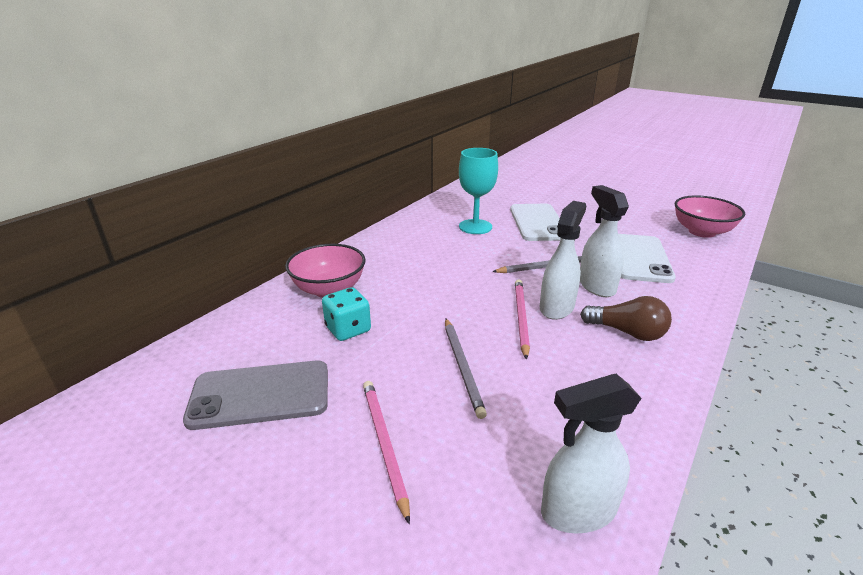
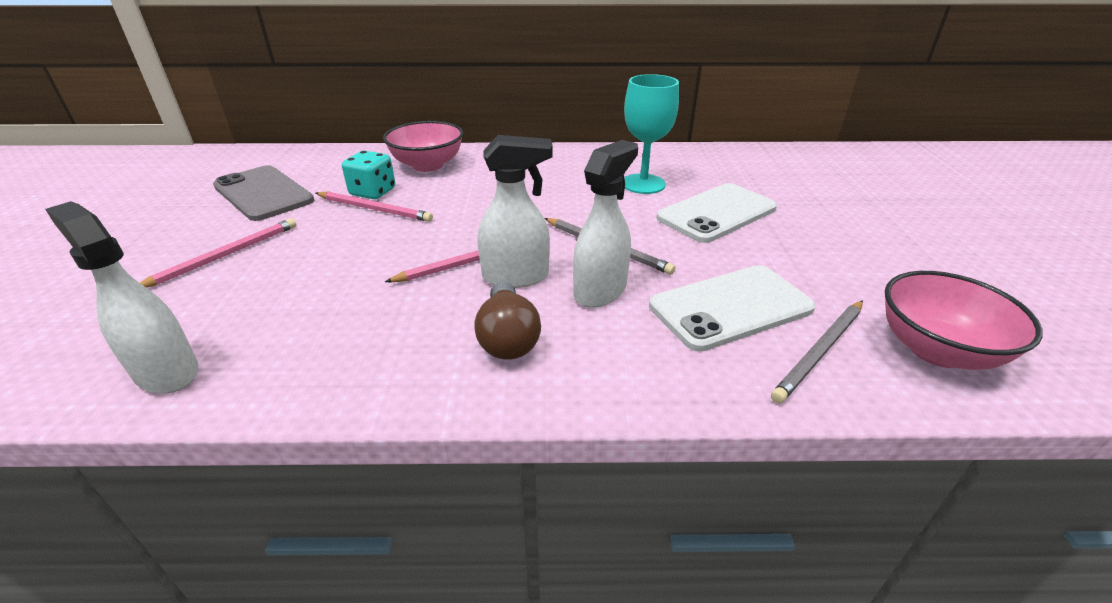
camera: 55 degrees right, 5 degrees up
(385, 337) = (374, 209): none -> pink pencil
(462, 367) = (353, 256): grey pencil -> grey pencil (820, 352)

